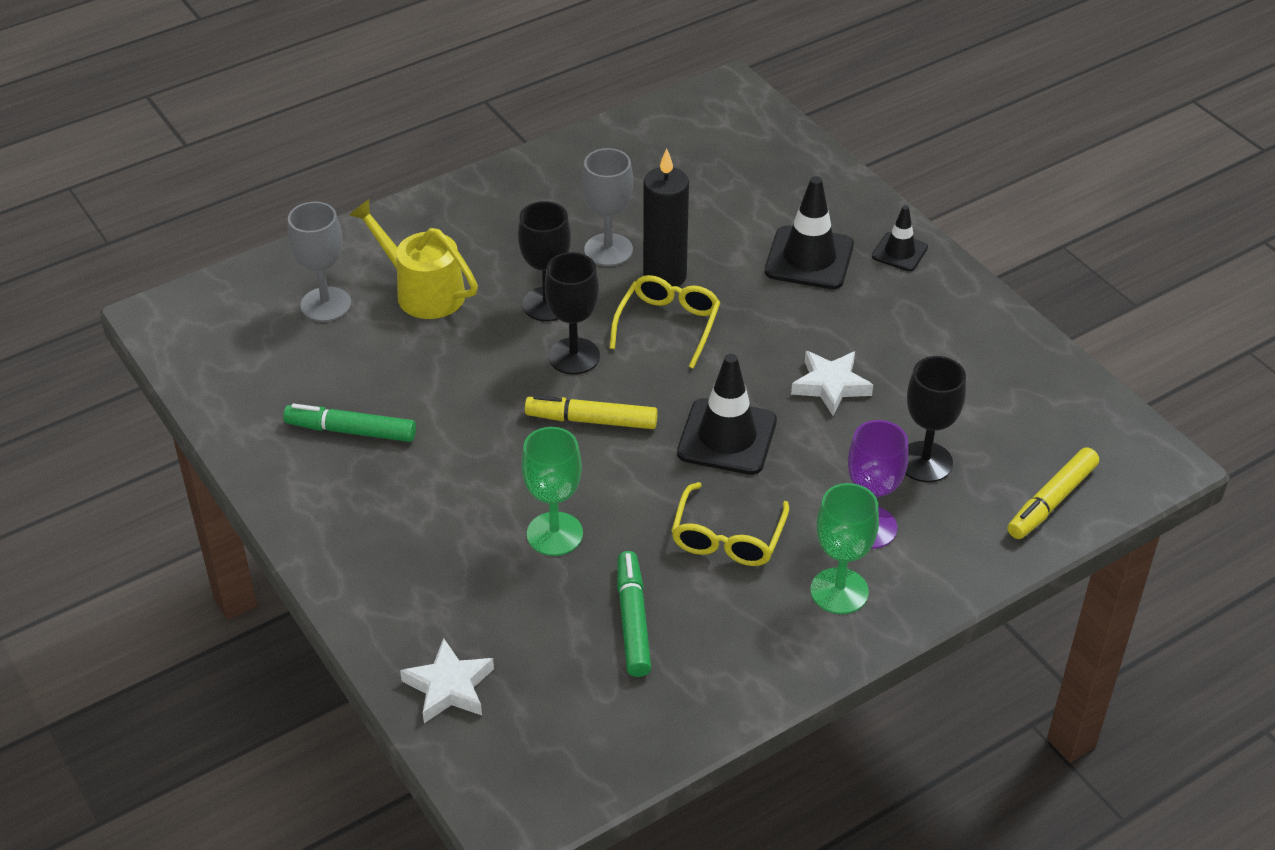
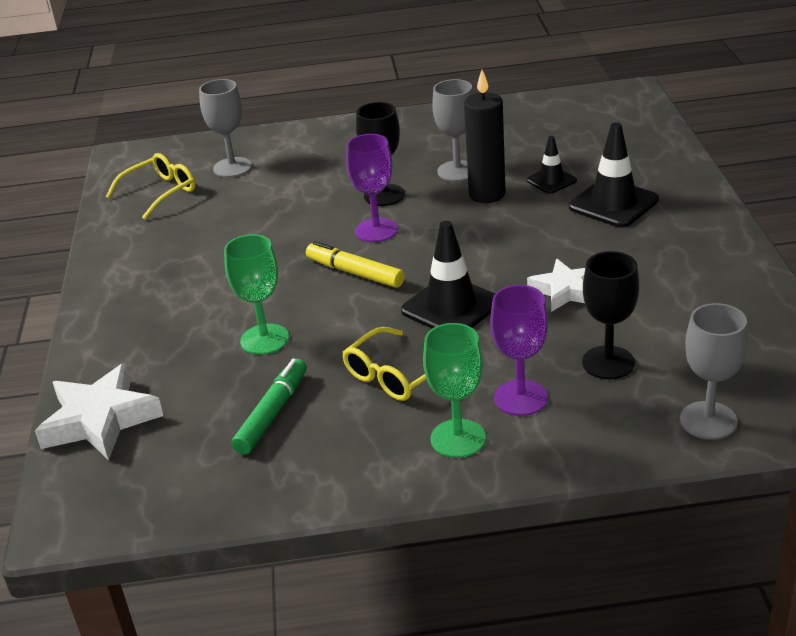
camera: 30 degrees right, 10 degrees down
(351, 431) = (182, 243): green marker -> none
(423, 291) = (303, 172): yellow watering can -> none
(449, 687) = (100, 420): white star -> white star, size x1.51
(574, 356) = (376, 230): black goblet -> purple goblet
(668, 325) = (464, 225): yellow glasses -> yellow glasses (160, 192)
(899, 252) = (695, 213): black traffic cone -> black traffic cone (551, 180)
(1052, 501) = (708, 420): yellow marker -> grey goblet

